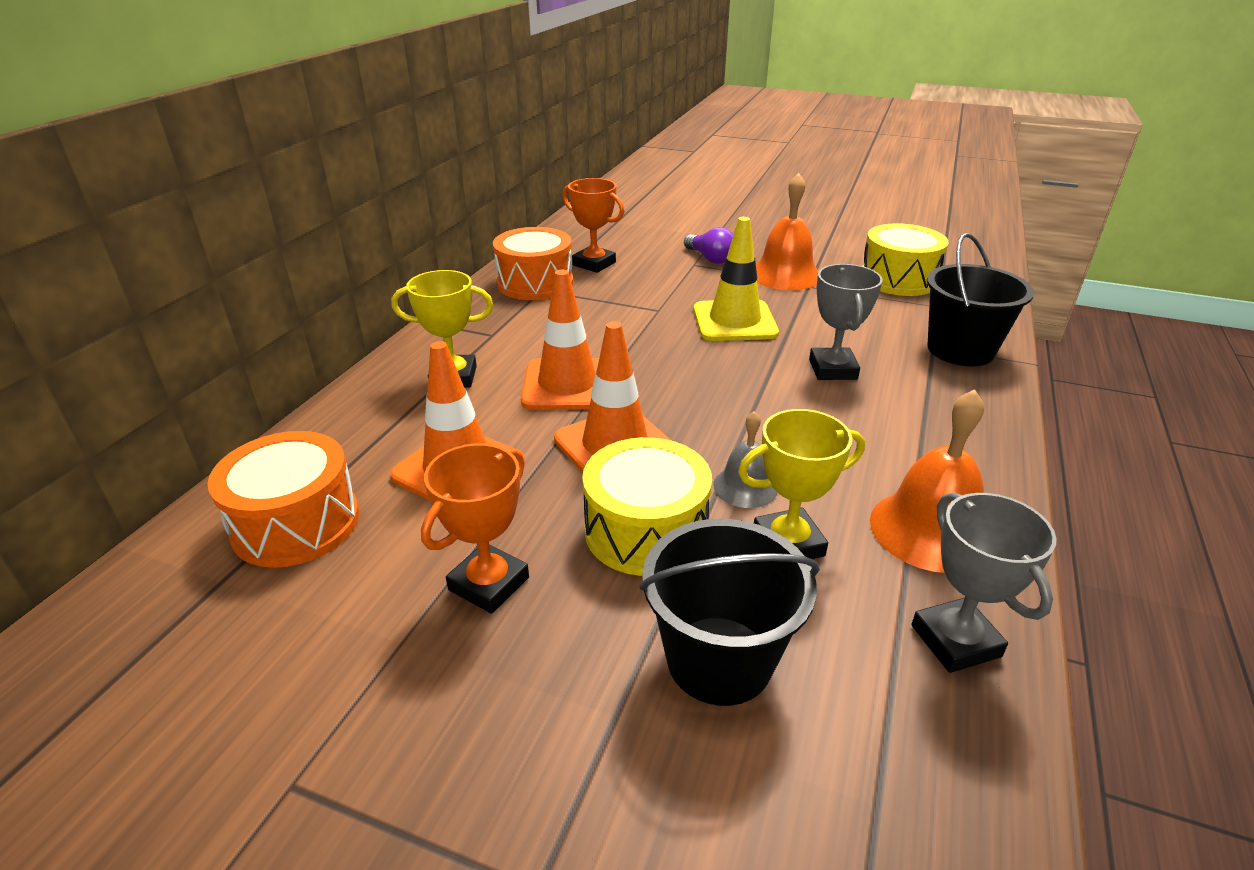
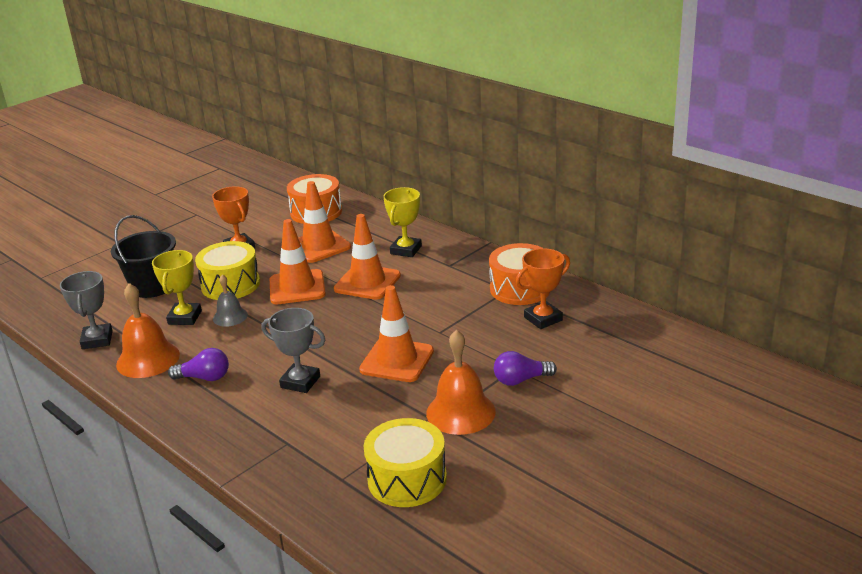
camera: 115 degrees right, 5 degrees down
(734, 321) = (397, 360): yellow traffic cone -> orange traffic cone
(905, 448) = (204, 378): none -> purple light bulb
(955, 641) = (97, 340): grey trophy -> grey trophy turned 75 degrees clockwise
(960, 350) = (271, 454): black bucket -> none

